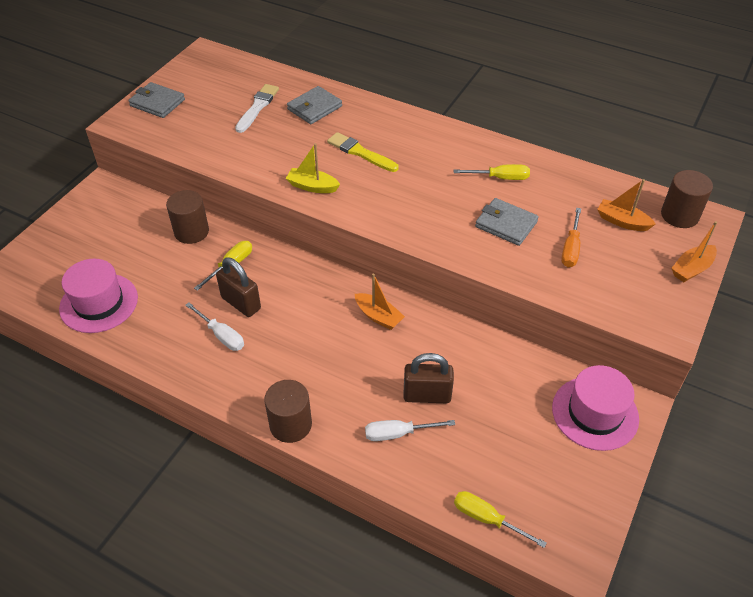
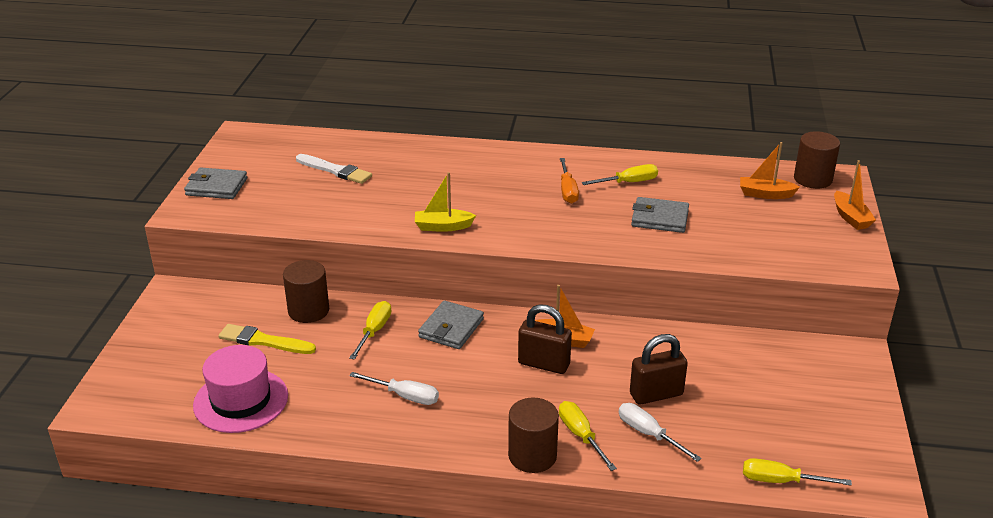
camera: 20 degrees left, 15 degrees down
(241, 303) = (408, 362): brown padlock -> brown padlock (544, 364)
(257, 107) = (335, 170): white brush -> white brush turned 120 degrees clockwise
(314, 108) = (398, 160): grey wallet -> grey wallet (451, 328)
(340, 417) = (581, 435): none -> yellow screwdriver
(360, 153) = (474, 189): yellow brush -> yellow brush (264, 341)
(398, 433) = (648, 434): white screwdriver -> white screwdriver turned 75 degrees clockwise
(571, 248) = (733, 225): orange screwdriver -> orange screwdriver (567, 191)
(595, 413) = (824, 368): pink hat -> none
(691, 269) = (850, 217): orange boat -> orange boat turned 45 degrees counterclockwise

